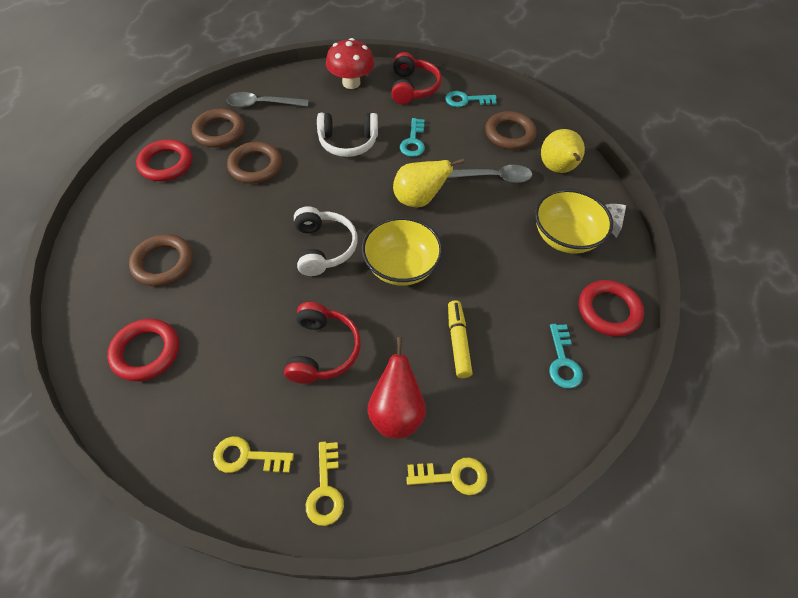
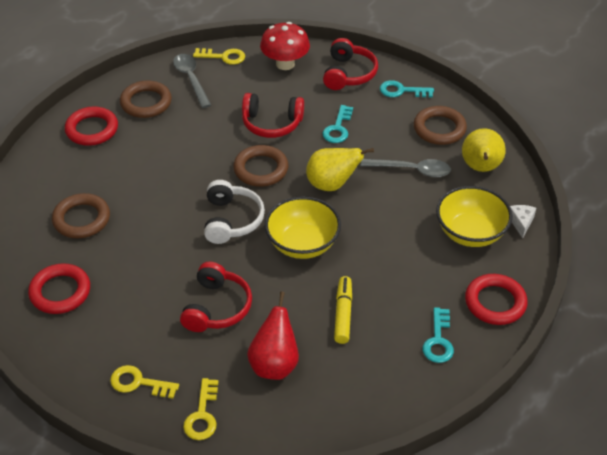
camera: 10 degrees right, 10 degrees down
(255, 166) = (177, 139): brown ring -> brown ring (261, 169)
(261, 104) = (191, 79): grey spoon -> grey spoon turned 60 degrees clockwise
(348, 142) = (271, 123): white headphones -> red headphones
(453, 476) = (315, 418): yellow key -> yellow key (223, 57)

